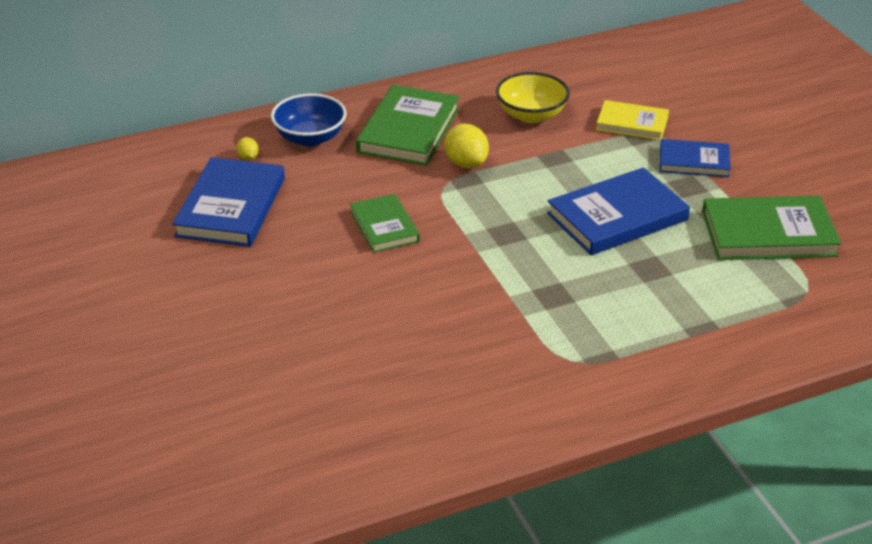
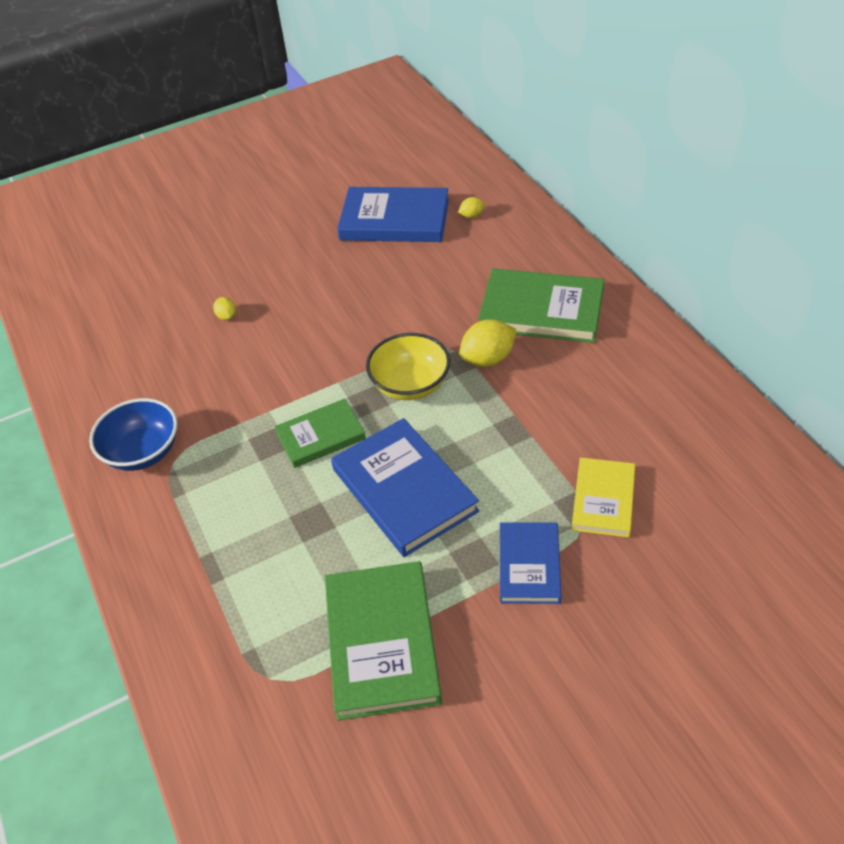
camera: 90 degrees right, 10 degrees up
(310, 138) = (512, 247): blue bowl -> blue bowl (143, 452)
(355, 330) = (227, 316): none -> yellow lemon
(384, 226) = (373, 314): green book -> green book (321, 436)
(531, 115) = (597, 404): yellow bowl -> yellow bowl (410, 384)

